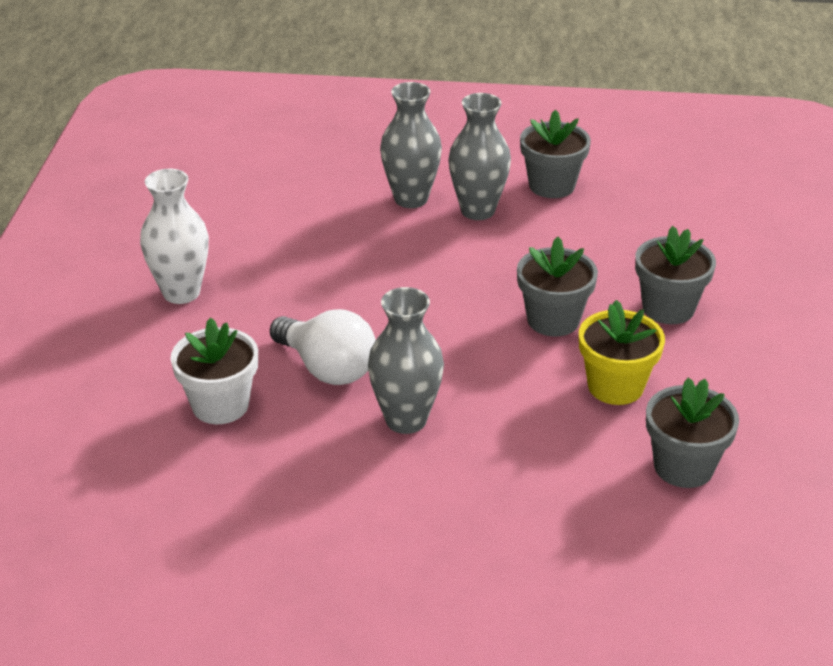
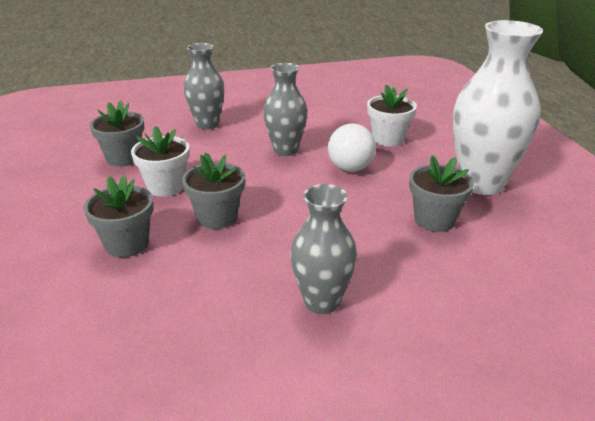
camera: 160 degrees right, 5 degrees down
(181, 292) = (481, 183): white vase -> white vase, size x1.64
(327, 368) = (348, 163): white light bulb -> white light bulb turned 120 degrees counterclockwise
(411, 199) = (393, 300): grey vase -> grey vase (207, 124)
(551, 185) = (259, 357): grey flower pot -> grey flower pot (434, 220)
(615, 386) = (166, 186): yellow flower pot -> white flower pot

